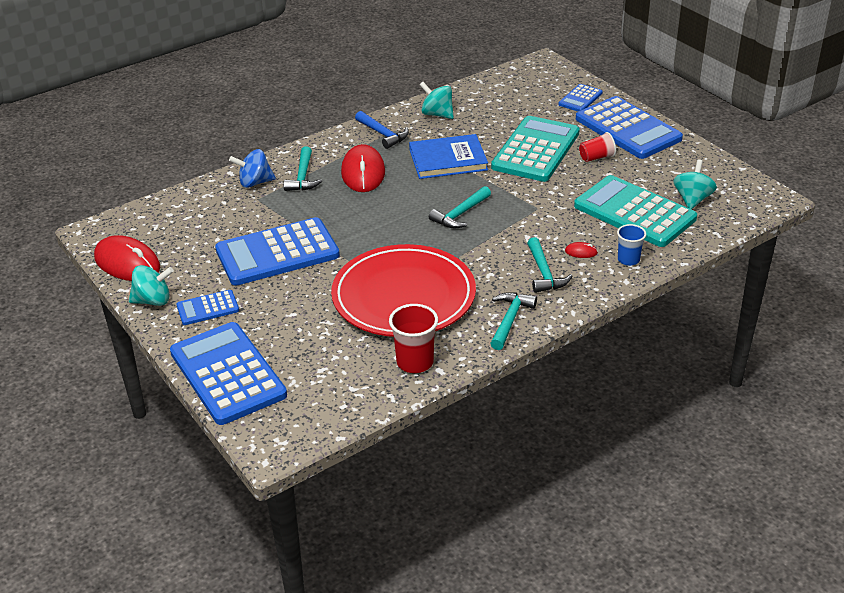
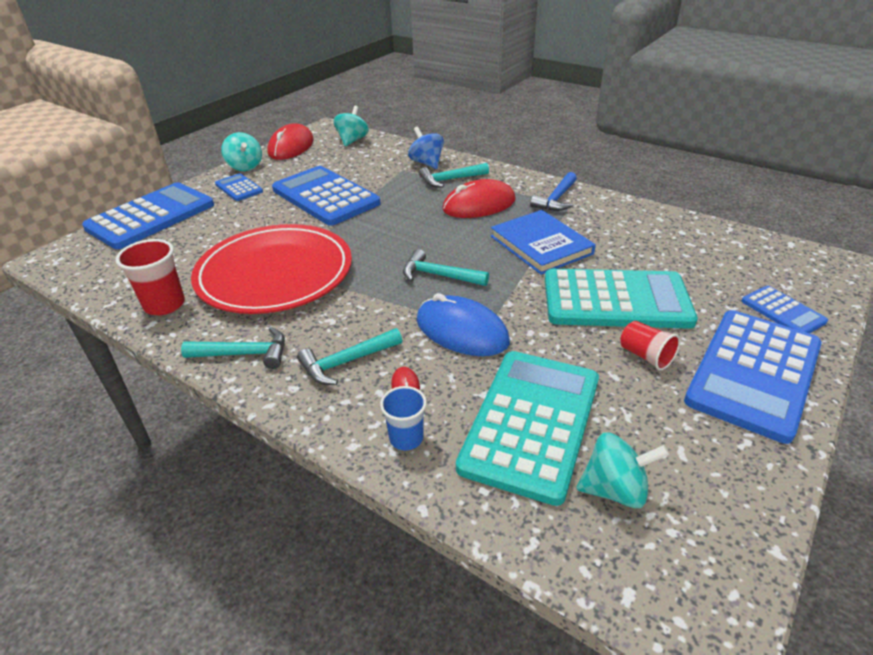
camera: 70 degrees right, 0 degrees up
(437, 114) = (626, 219): turquoise spinning top -> turquoise spinning top (352, 140)
(535, 218) = (462, 331): none -> blue mouse
(580, 99) = (782, 311): blue calculator -> blue calculator turned 135 degrees counterclockwise

